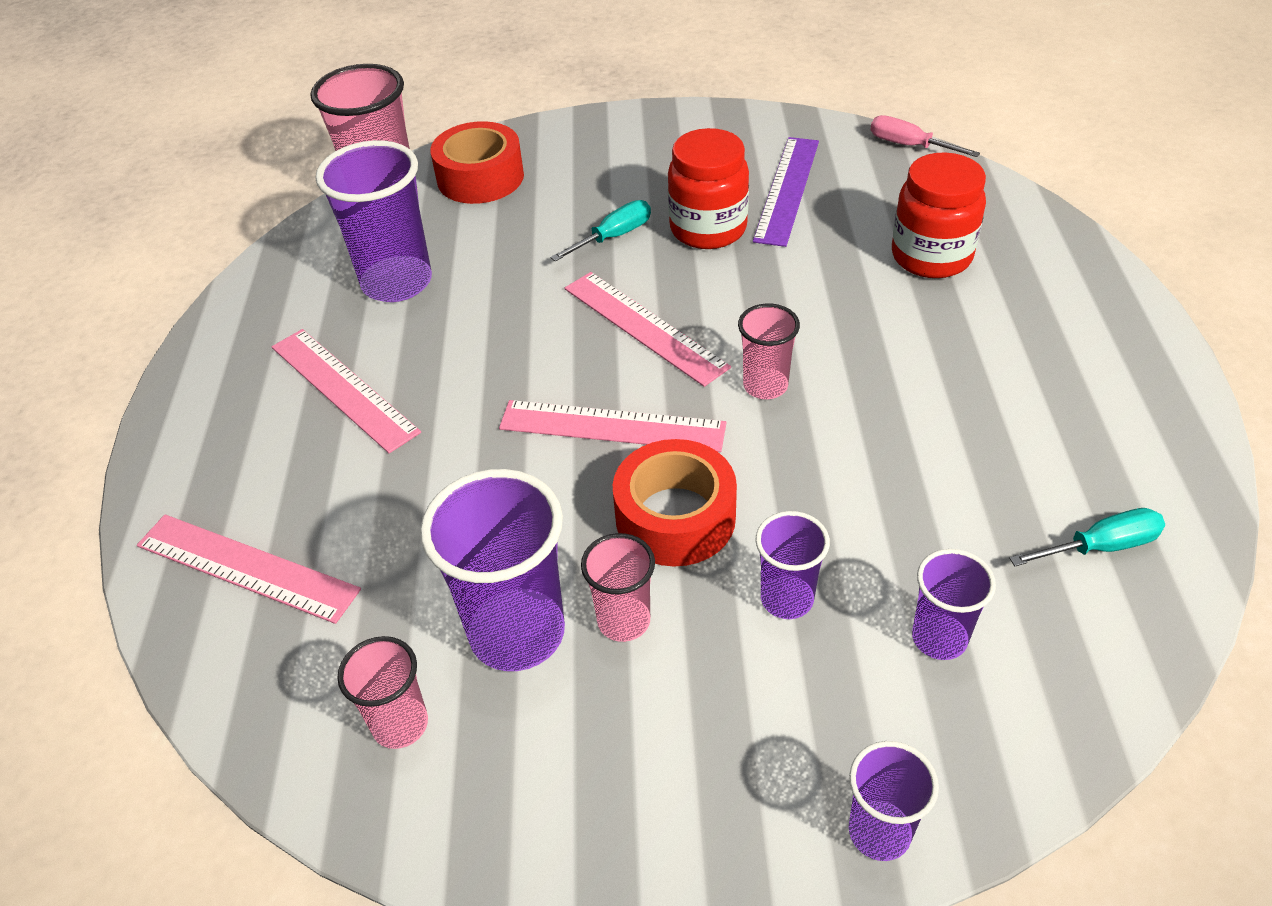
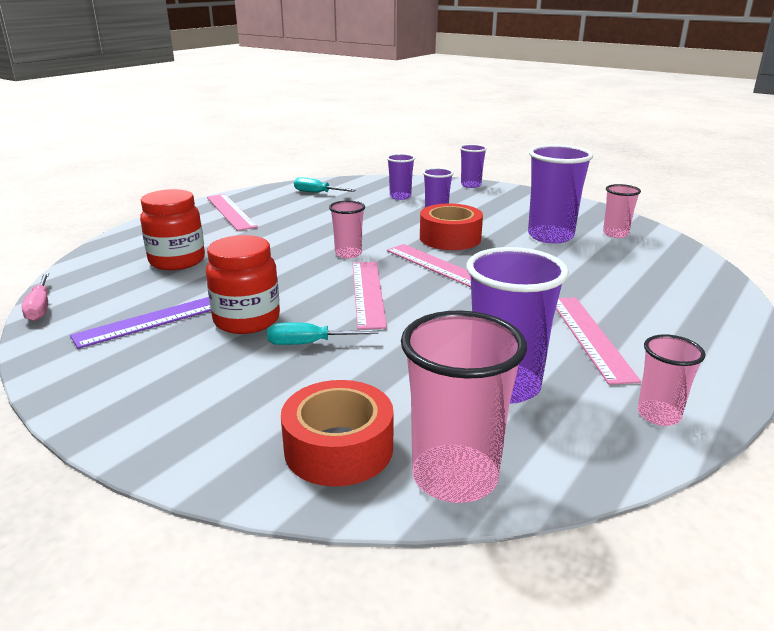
camera: 145 degrees left, 20 degrees down
(246, 567) = (680, 288): pink ruler -> pink ruler (231, 211)
(623, 621) = (503, 227): pink cup -> pink cup (658, 415)

